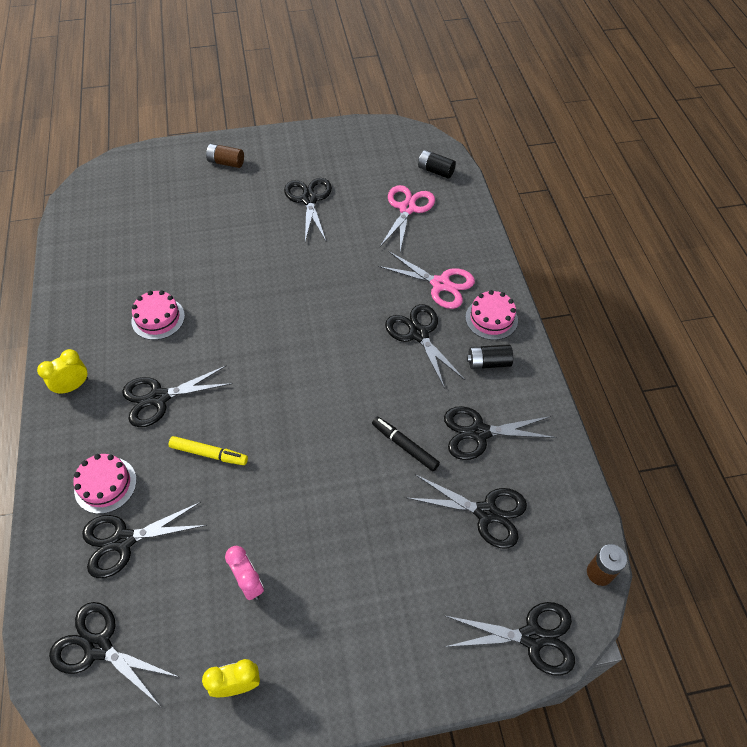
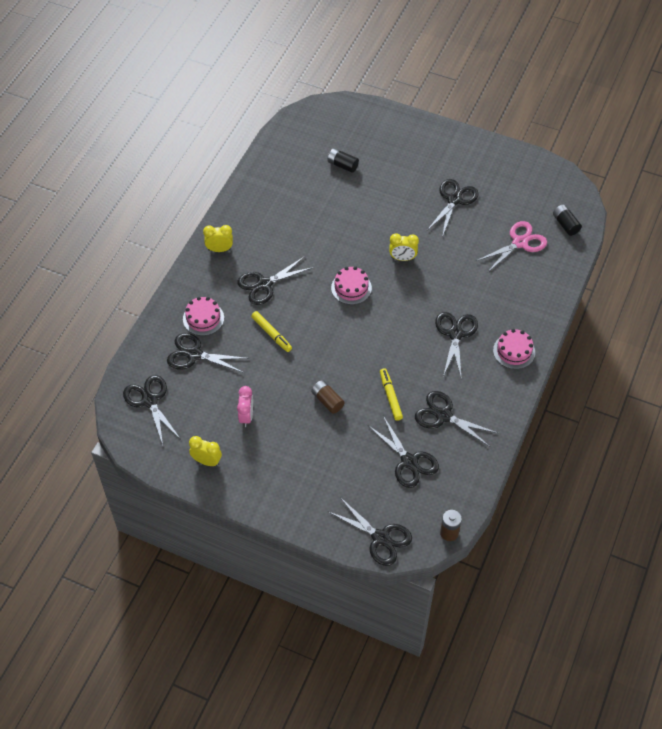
camera: 35 degrees right, 0 degrees up
(158, 318) = (296, 233): pink cake -> pink cake (351, 288)
(159, 398) = (264, 284): black scissors -> black scissors turned 45 degrees counterclockwise
(226, 162) = (416, 141): brown battery -> brown battery (327, 401)
(300, 284) = (402, 258): none -> yellow clock
(405, 446) = (390, 396): black marker -> yellow marker
(440, 284) = (498, 309): pink scissors -> none
(488, 363) = (486, 378): black battery -> black battery (342, 165)

